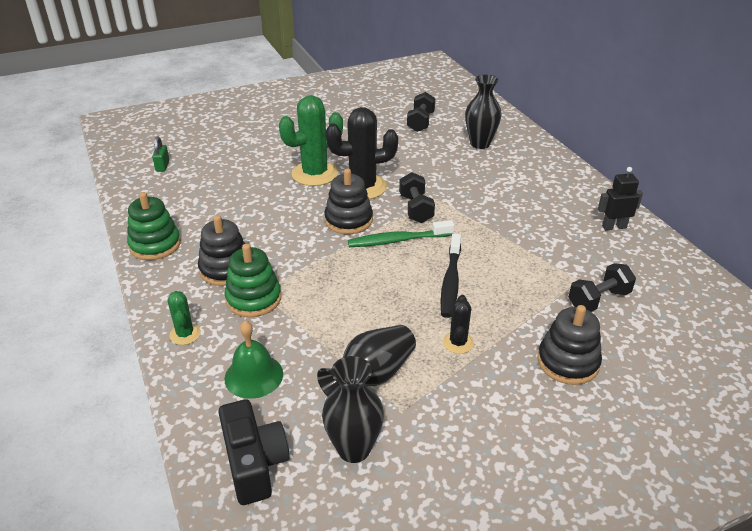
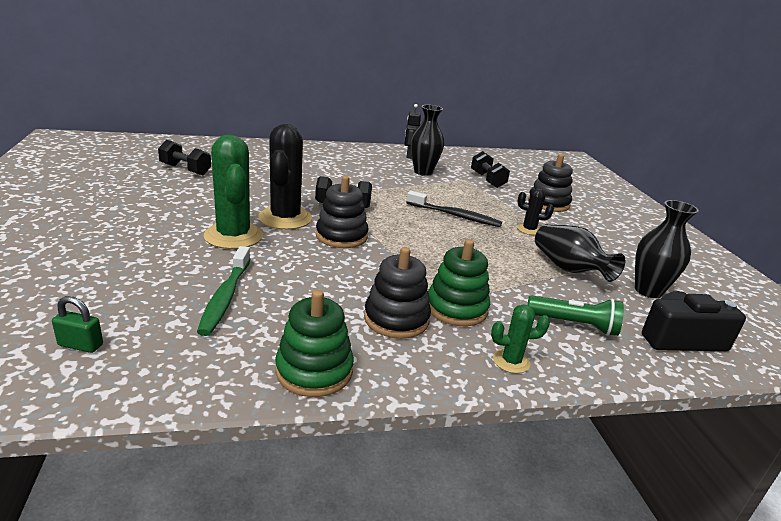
camera: 80 degrees left, 10 degrees down
(253, 376) = (574, 324): green bell -> green flashlight
(397, 240) = (388, 222): green toothbrush -> green toothbrush (225, 297)
(480, 144) = (256, 160): black vase -> black vase (423, 172)

